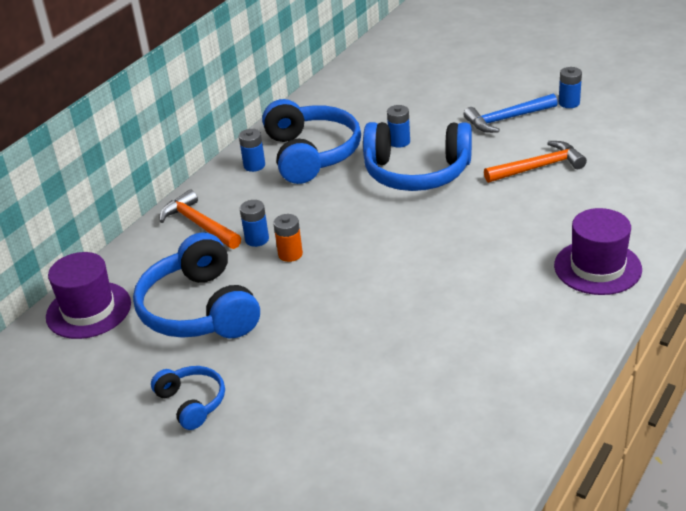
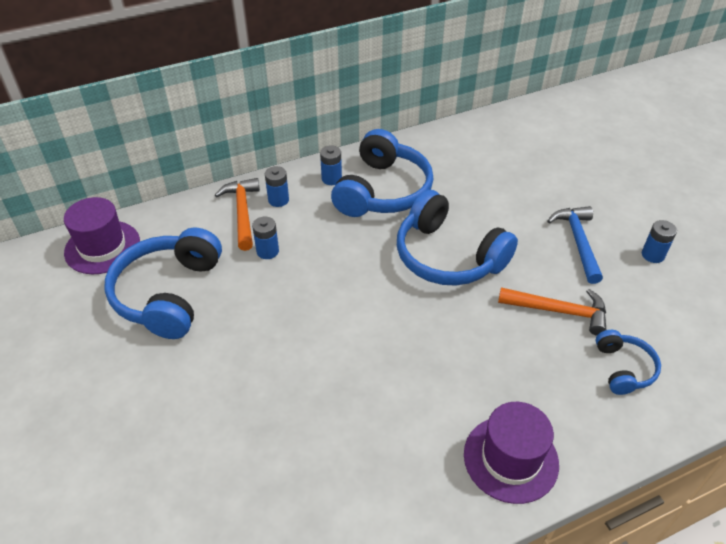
camera: 30 degrees right, 10 degrees up
(192, 402) = (82, 379): blue headphones -> blue headphones (623, 368)
(290, 254) = (277, 281): orange battery -> none
(399, 142) = (463, 216): blue battery -> blue battery (278, 200)
(507, 119) = (578, 242): blue hammer -> blue hammer turned 75 degrees clockwise

